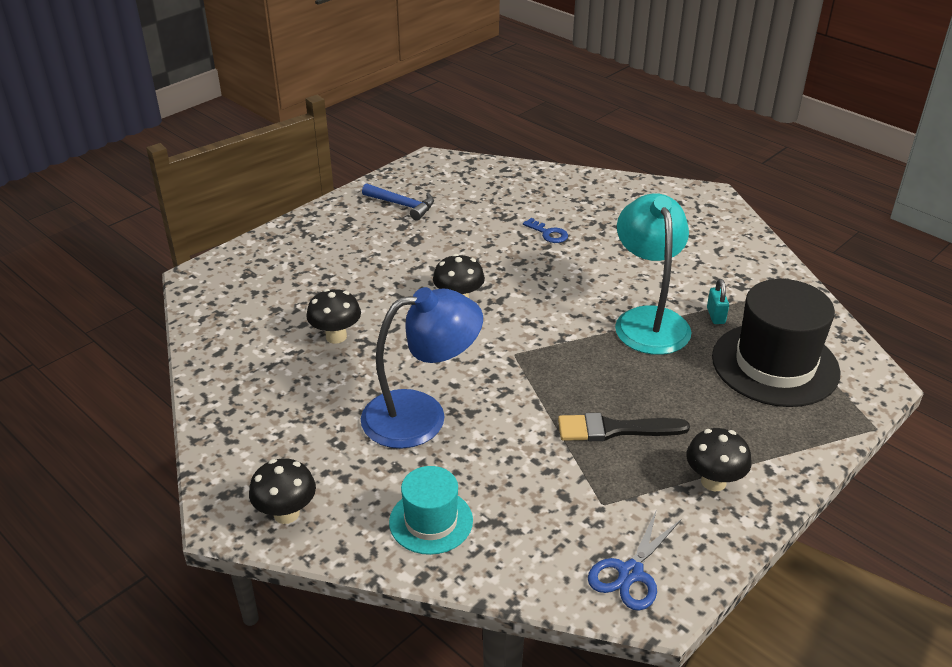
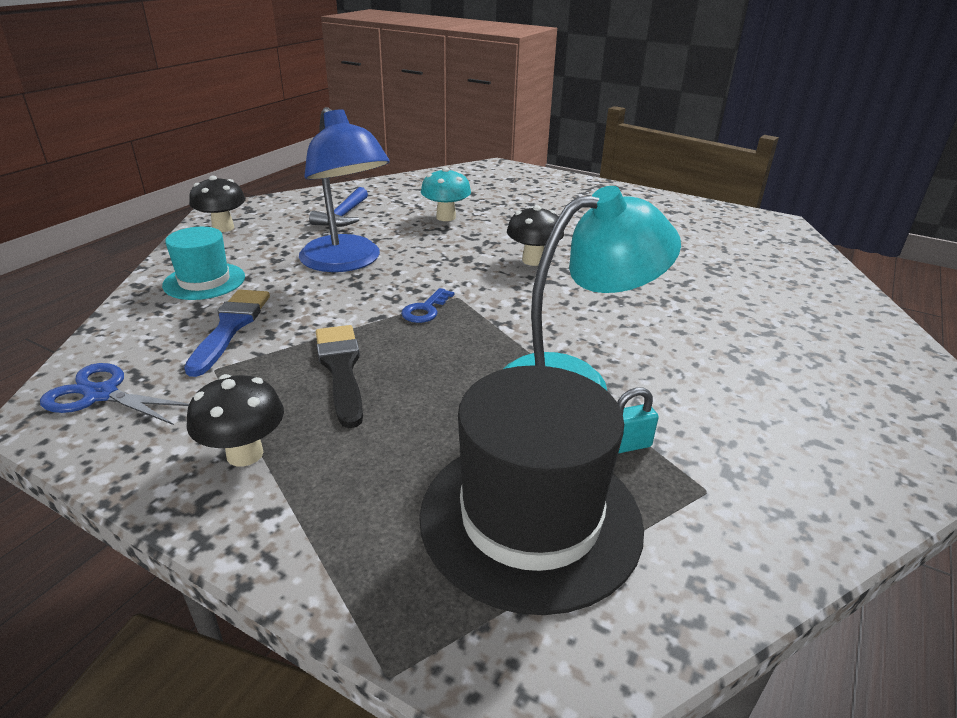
camera: 75 degrees right, 5 degrees down
(336, 336) = (446, 217): black mushroom -> turquoise mushroom
(402, 205) = (675, 218): blue hammer -> blue hammer (343, 216)
(533, 496) = (230, 327): none -> blue brush
(548, 233) = (707, 297): blue key -> blue key (425, 310)

